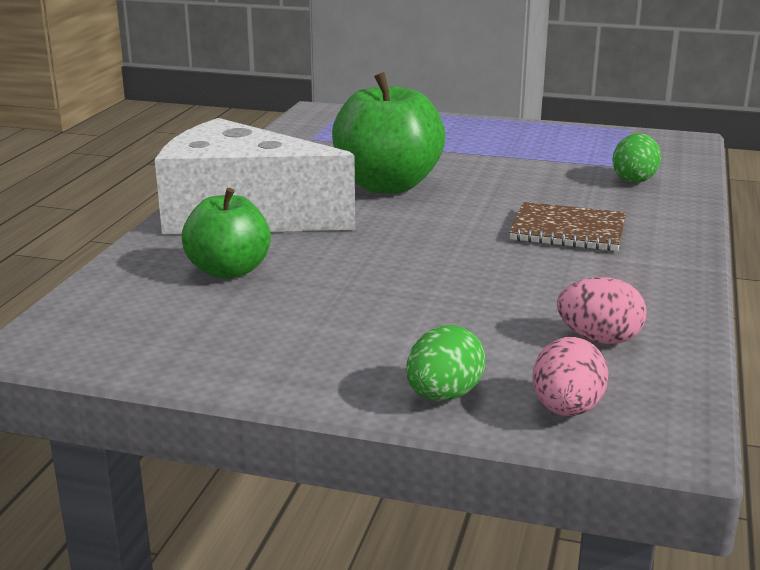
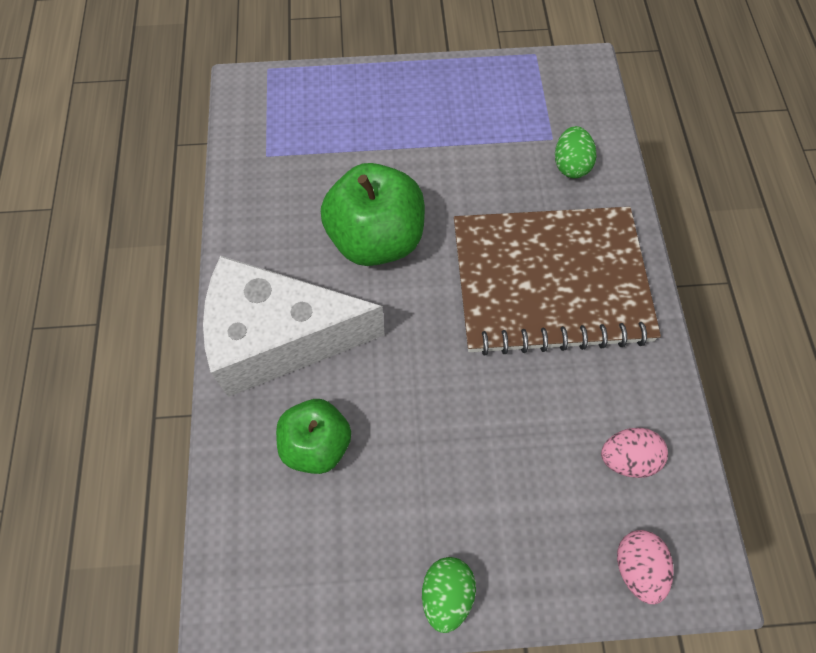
camera: 20 degrees left, 40 degrees up
(443, 395) = (552, 580): green egg -> green egg (446, 595)
(568, 230) = (550, 282): brown notebook -> brown notebook, size x2.10

